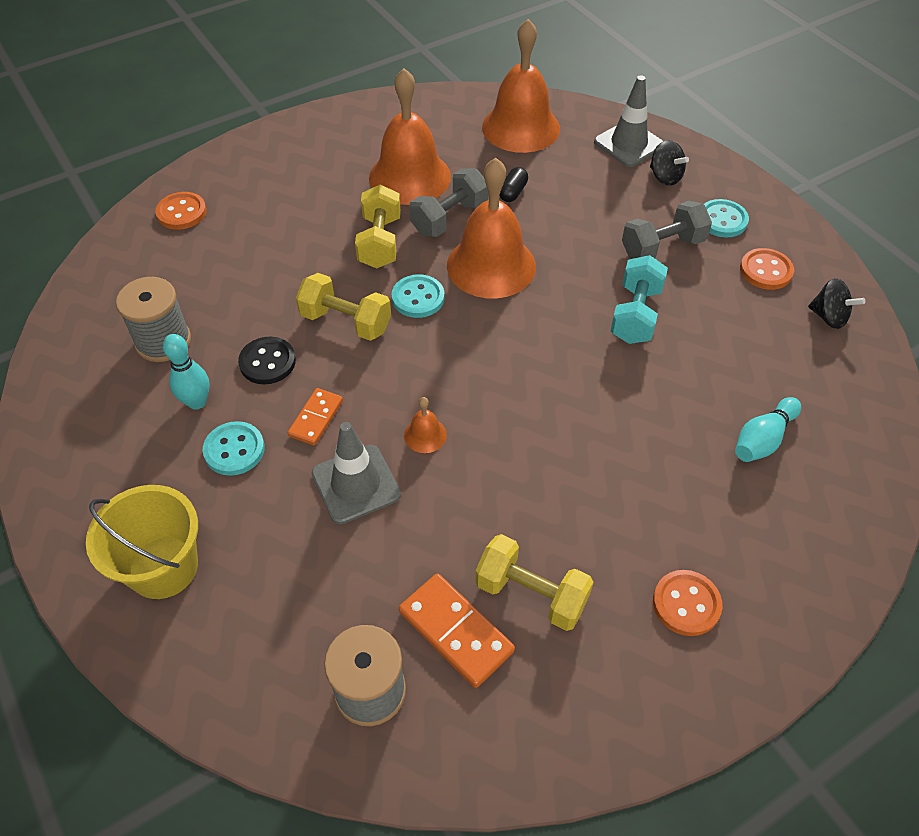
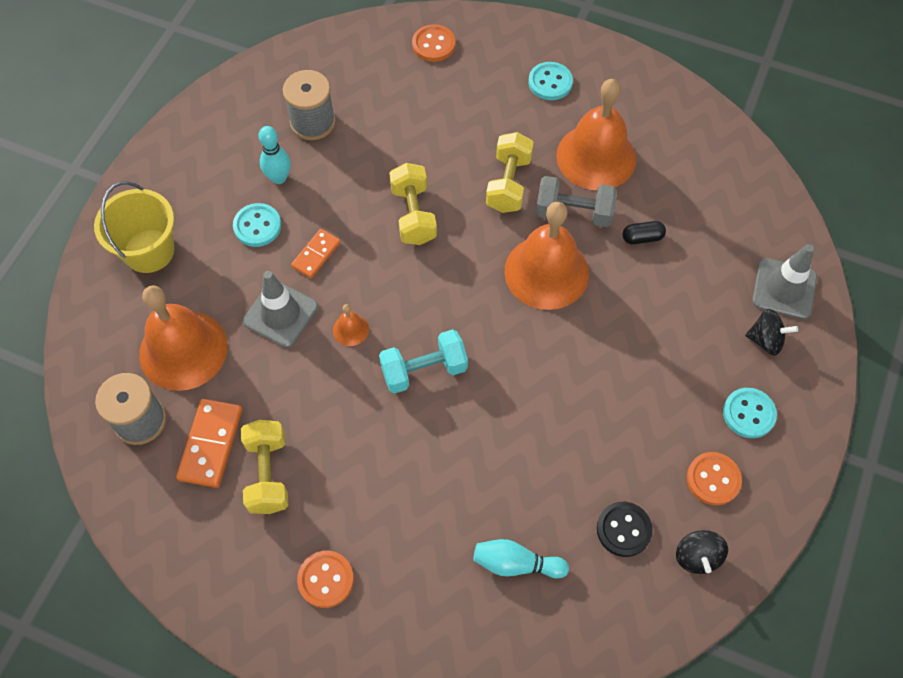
camera: 55 degrees right, 10 degrees up
(267, 362) = (341, 193): black button -> black button (623, 530)
(316, 418) = (316, 255): orange domino -> orange domino turned 45 degrees counterclockwise
(380, 242) = (508, 184): yellow dumbbell -> yellow dumbbell turned 45 degrees counterclockwise
(418, 298) = (473, 244): turquoise button -> turquoise button (550, 82)
(521, 127) = (728, 196): orange bell -> orange bell (183, 350)
(635, 315) = (577, 404): turquoise dumbbell -> turquoise dumbbell (424, 370)
(662, 247) = (672, 384): grey dumbbell -> none
(665, 177) = (765, 340): black spinning top -> black spinning top turned 90 degrees counterclockwise

